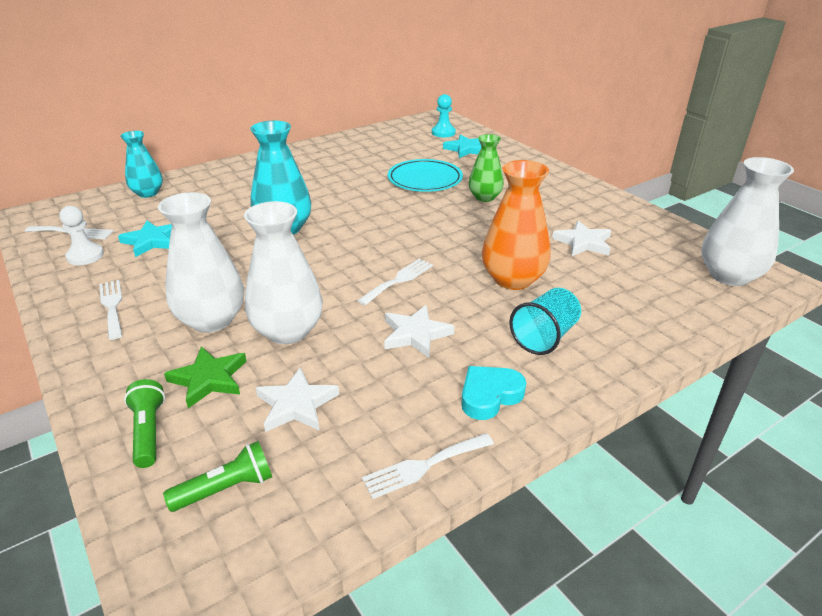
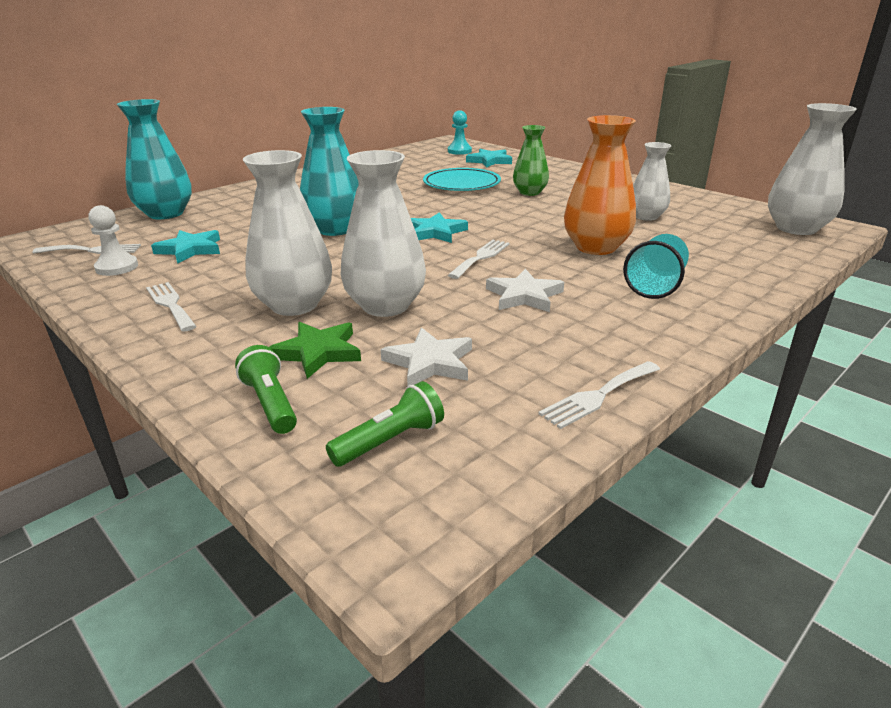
camera: 10 degrees left, 5 degrees down
(148, 193) = (166, 213): turquoise vase -> turquoise vase, size x1.55
(372, 242) = (435, 232): none -> turquoise star
(489, 395) = (630, 334): turquoise heart -> none
(583, 242) = (646, 216): white star -> white vase

